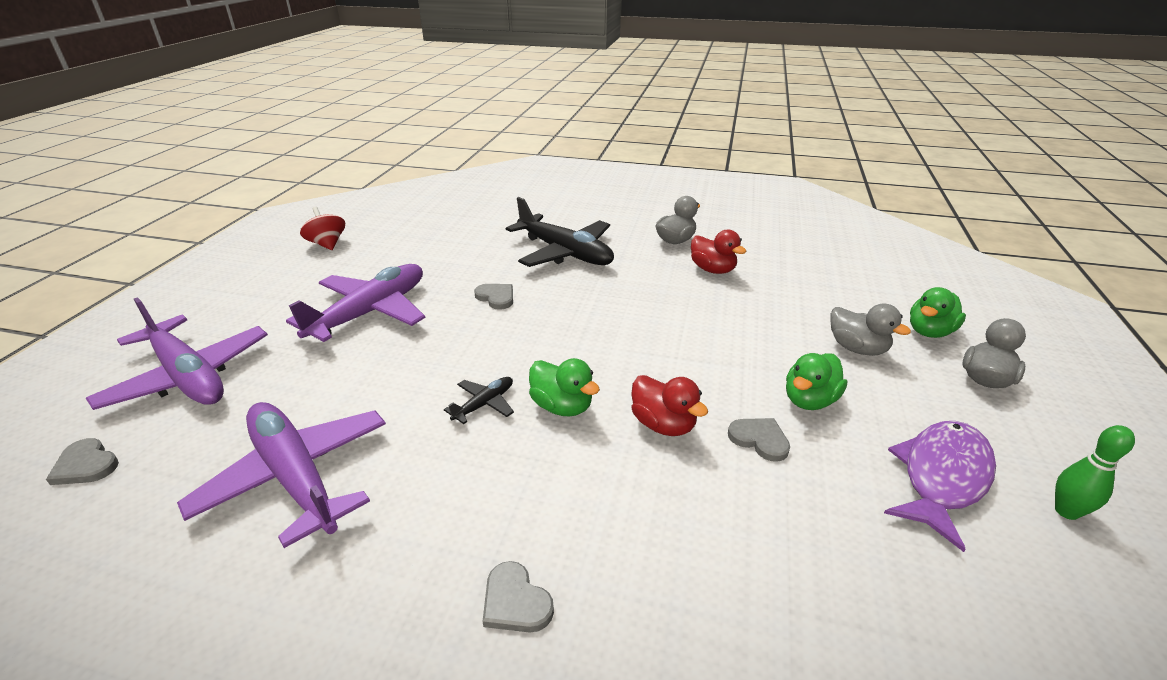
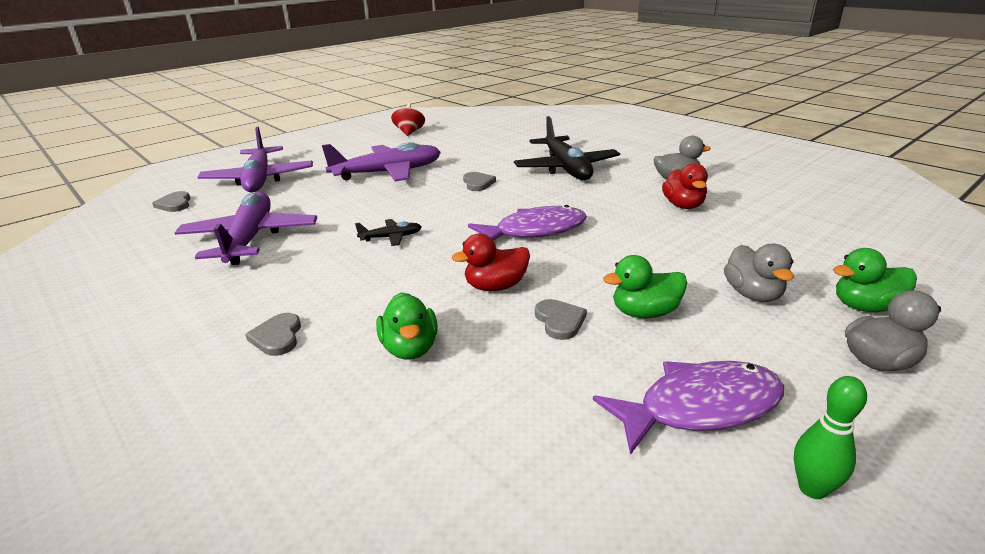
camera: 35 degrees right, 5 degrees down
(562, 406) = (438, 254): green duck -> green duck (410, 348)
(622, 341) = (535, 231): none -> purple fish
(663, 424) = (495, 286): red duck -> red duck turned 75 degrees clockwise

